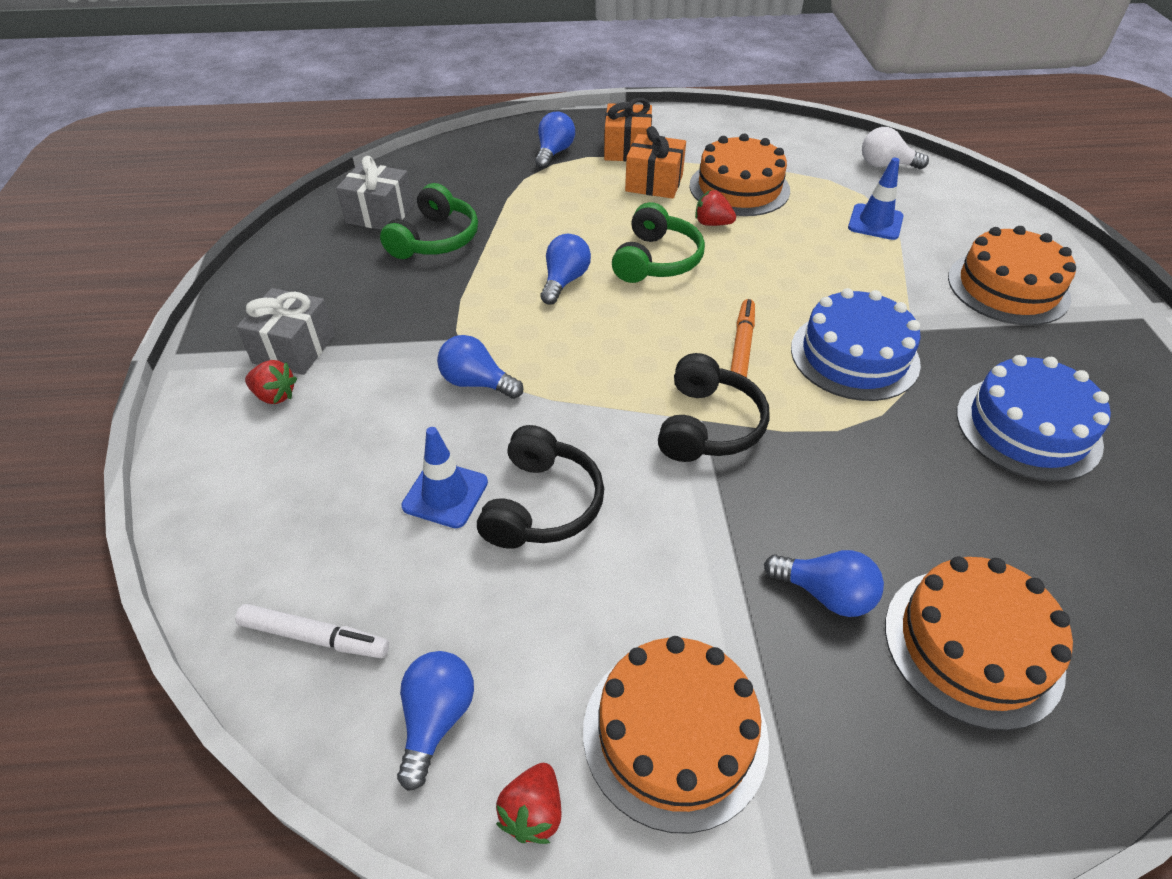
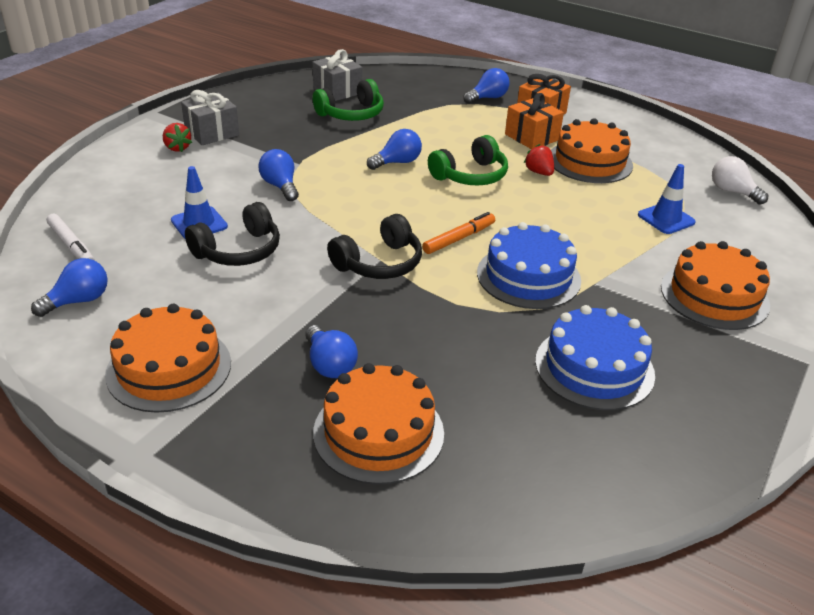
camera: 35 degrees right, 10 degrees down
(533, 812) = (70, 355): red strawberry -> none

